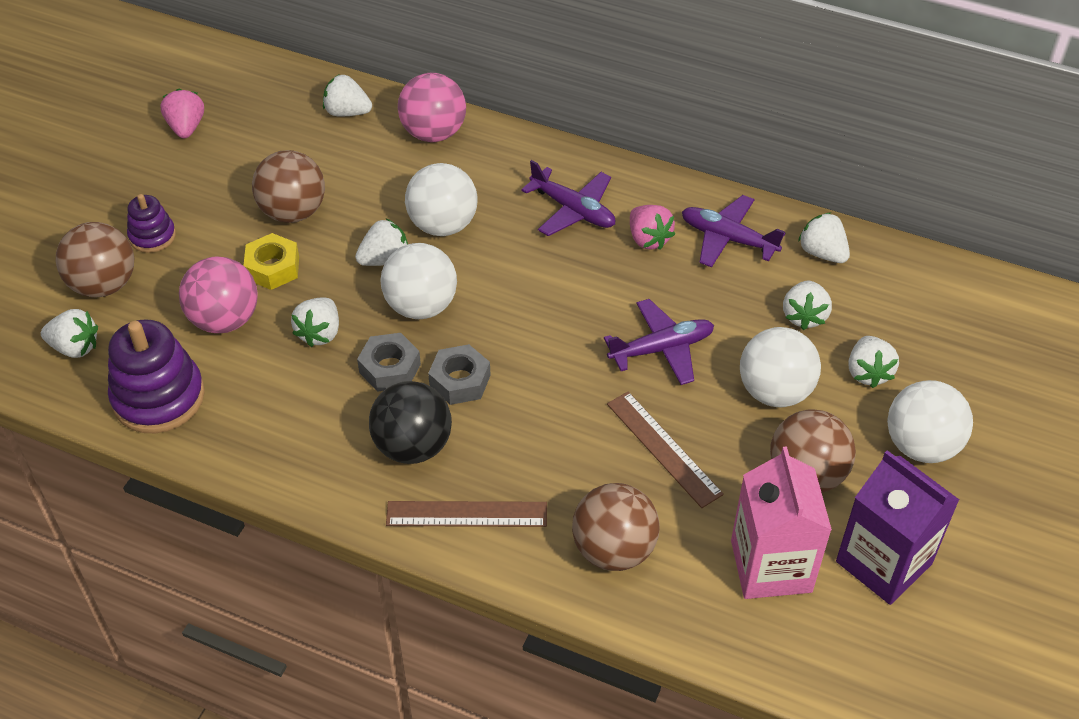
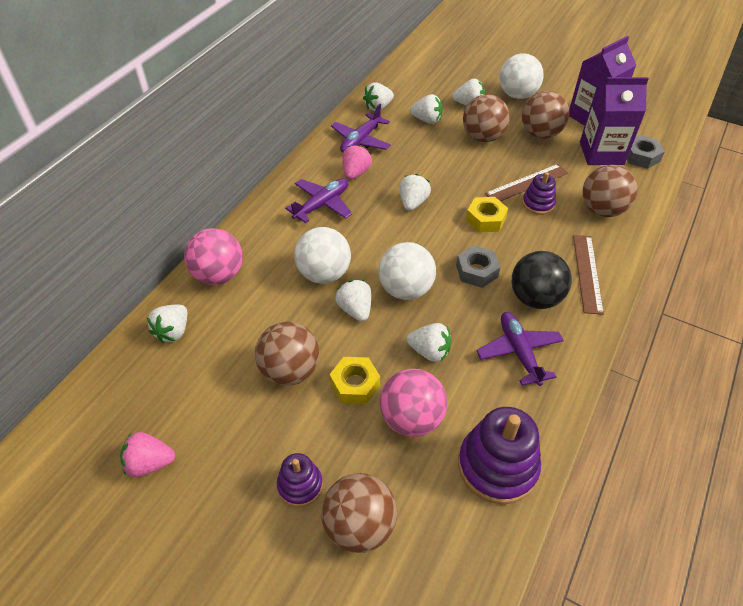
camera: 85 degrees left, 0 degrees up
(75, 347) = (439, 545): white strawberry -> white strawberry (413, 202)
(390, 368) = (465, 309): grey nut -> grey nut (641, 156)
(569, 392) = (485, 219): none -> yellow nut
(615, 461) = (538, 204): none -> purple stacking toy
(648, 239) = (355, 173): pink strawberry -> pink strawberry turned 45 degrees counterclockwise
(662, 349) = (450, 176): purple plane -> purple plane (519, 352)
(771, 566) = (601, 153): pink carton -> purple carton
(774, 391) = (482, 137): white ball -> brown ball

